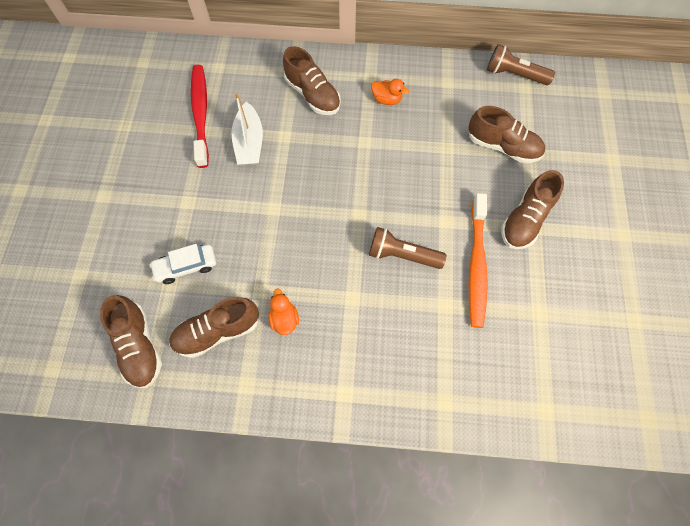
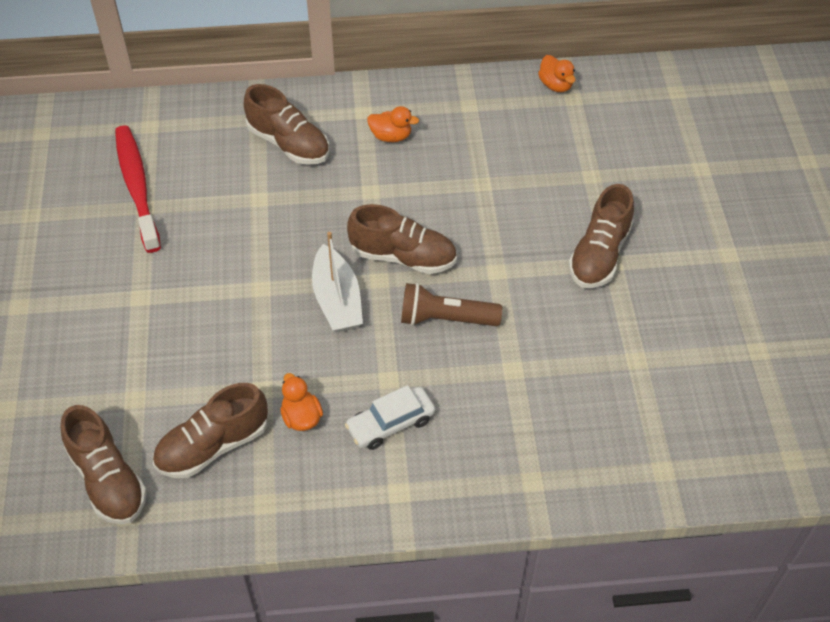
camera: 10 degrees left, 15 degrees down
(186, 266) = (154, 375): white car -> white car (390, 424)
(249, 142) = (212, 213): white boat -> white boat (337, 300)
(476, 265) = (545, 316): orange toothbrush -> none
(502, 146) = (555, 173): brown shoe -> brown shoe (403, 257)
(514, 75) = (555, 85): brown flashlight -> orange duck

